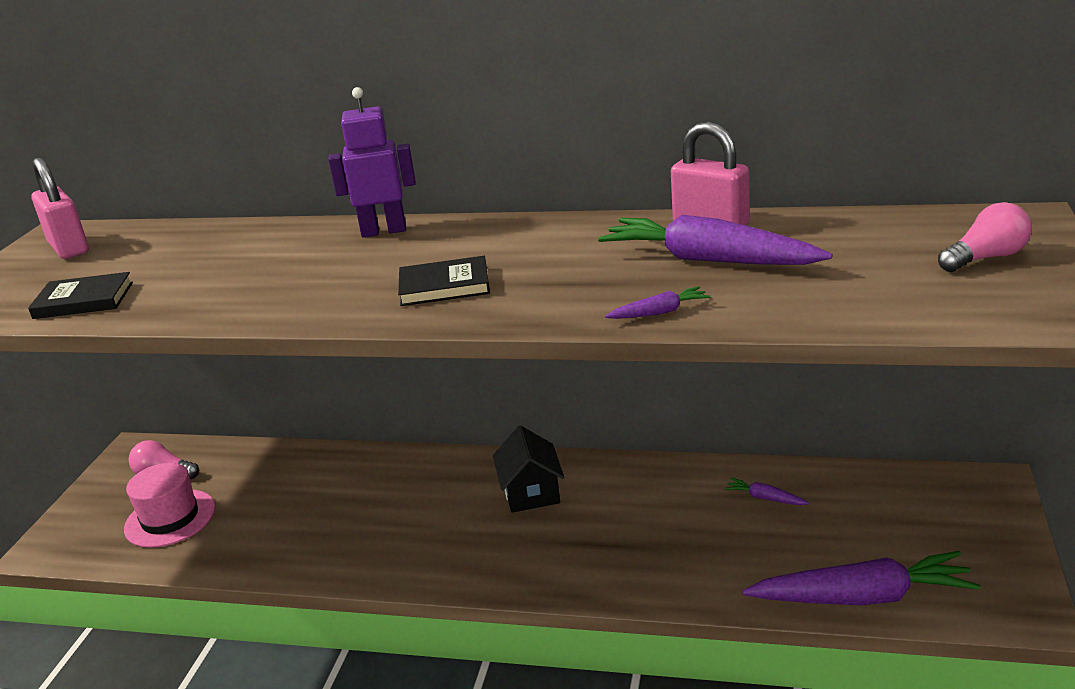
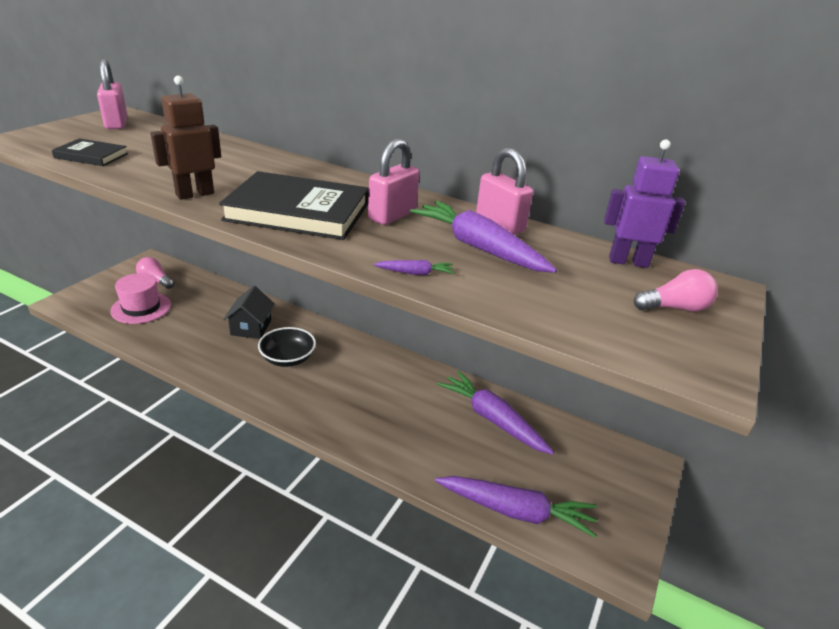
camera: 10 degrees right, 5 degrees up
(285, 306) = (195, 194): none -> brown robot
(384, 231) = (296, 166): purple robot -> purple robot (628, 262)
(437, 515) = (288, 358): none -> black bowl
(444, 286) = (298, 212): black book -> black book, size x1.98
(531, 492) = (351, 363): black house -> black house (251, 327)
(569, 254) = (392, 215): none -> pink padlock
(765, 498) = (492, 419): purple carrot -> purple carrot, size x2.34

